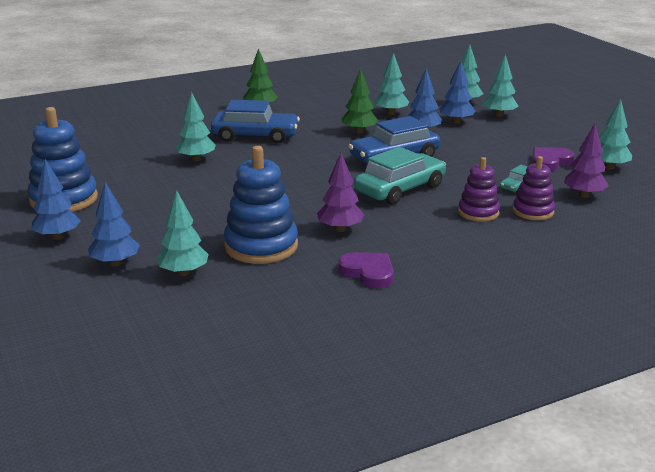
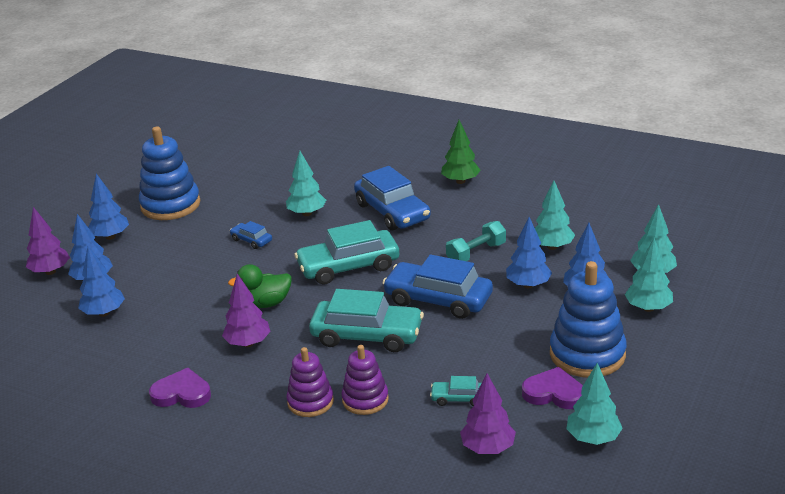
camera: 55 degrees right, 5 degrees up
(57, 279) = (50, 272): none -> purple tree
(184, 273) = (104, 313): turquoise tree -> blue tree
(193, 187) = (251, 240): none -> blue car
(261, 246) = (178, 323): blue stacking toy -> blue stacking toy (587, 354)
(296, 208) = (266, 303): none -> green duck
(300, 168) = (348, 266): none -> turquoise car
(359, 132) = (476, 253): green tree -> turquoise dumbbell
(368, 273) = (182, 393): purple heart -> purple heart turned 90 degrees counterclockwise
(533, 211) = (406, 431): purple stacking toy -> purple stacking toy (310, 402)

